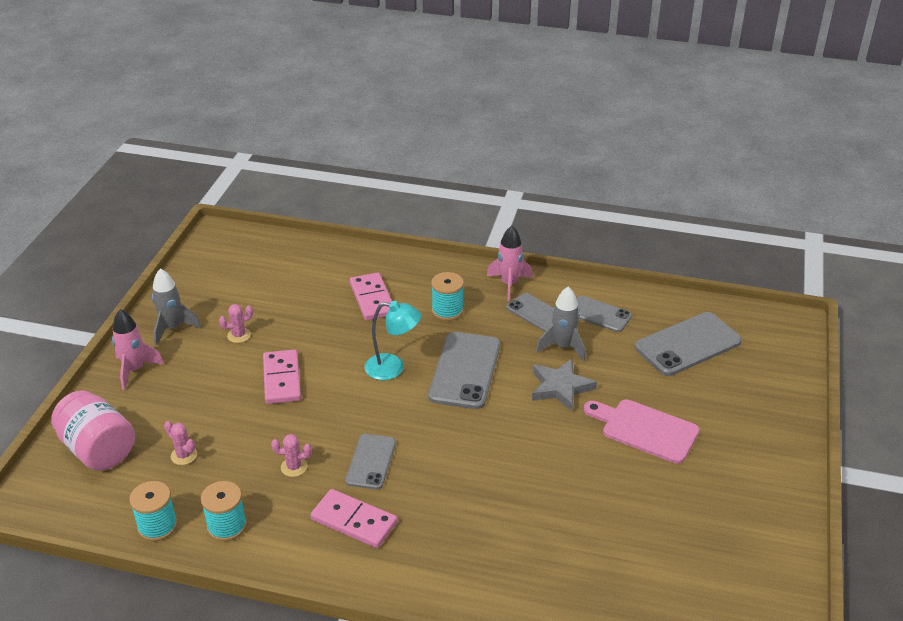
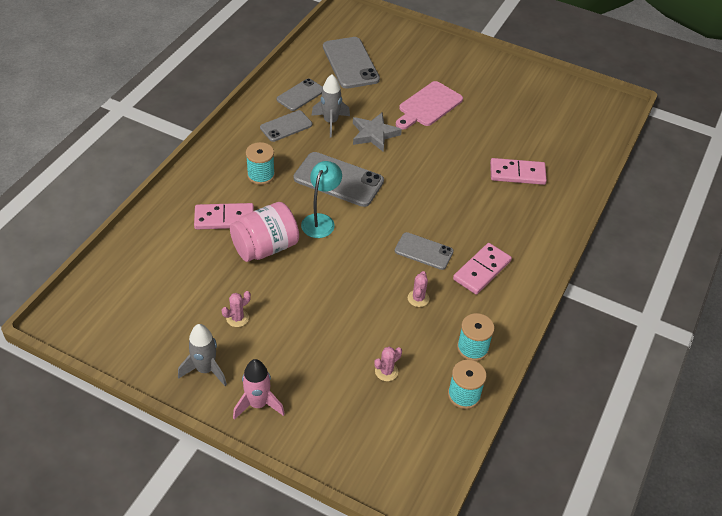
camera: 80 degrees left, 10 degrees up
(98, 449) = (361, 437): pink jar -> pink jar (265, 247)
(239, 335) = (237, 318): pink cactus -> pink cactus turned 60 degrees clockwise
(281, 379) = (310, 294): pink domino -> pink domino (517, 174)
(509, 284) = (242, 133): pink rocket -> none

